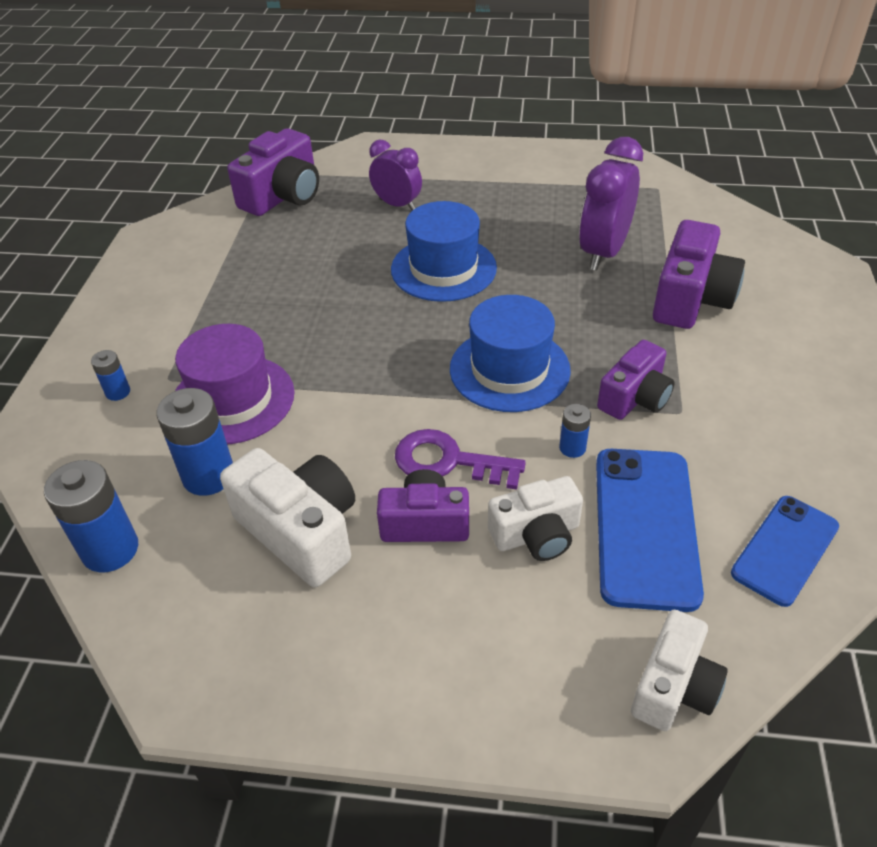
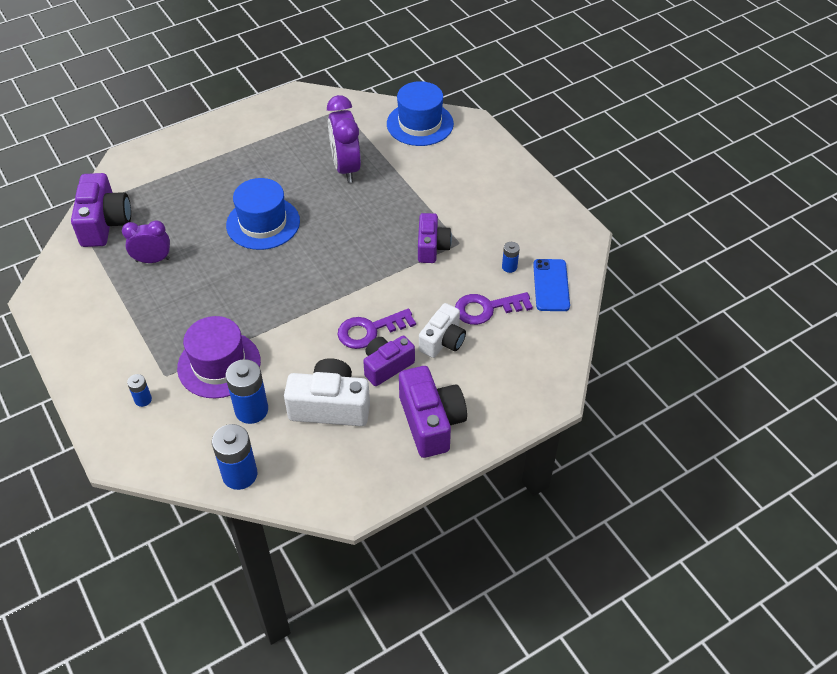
camera: 40 degrees left, 5 degrees up
(397, 205) = (191, 193): purple clock -> purple clock (153, 260)
(509, 369) = (356, 265): blue hat -> blue hat (420, 124)
(572, 448) = (423, 289): blue battery -> blue battery (509, 267)
(645, 526) = (487, 308): blue phone -> purple key
(674, 687) = (550, 369): white camera -> none
(691, 299) = (415, 175): purple camera -> purple camera (431, 422)

